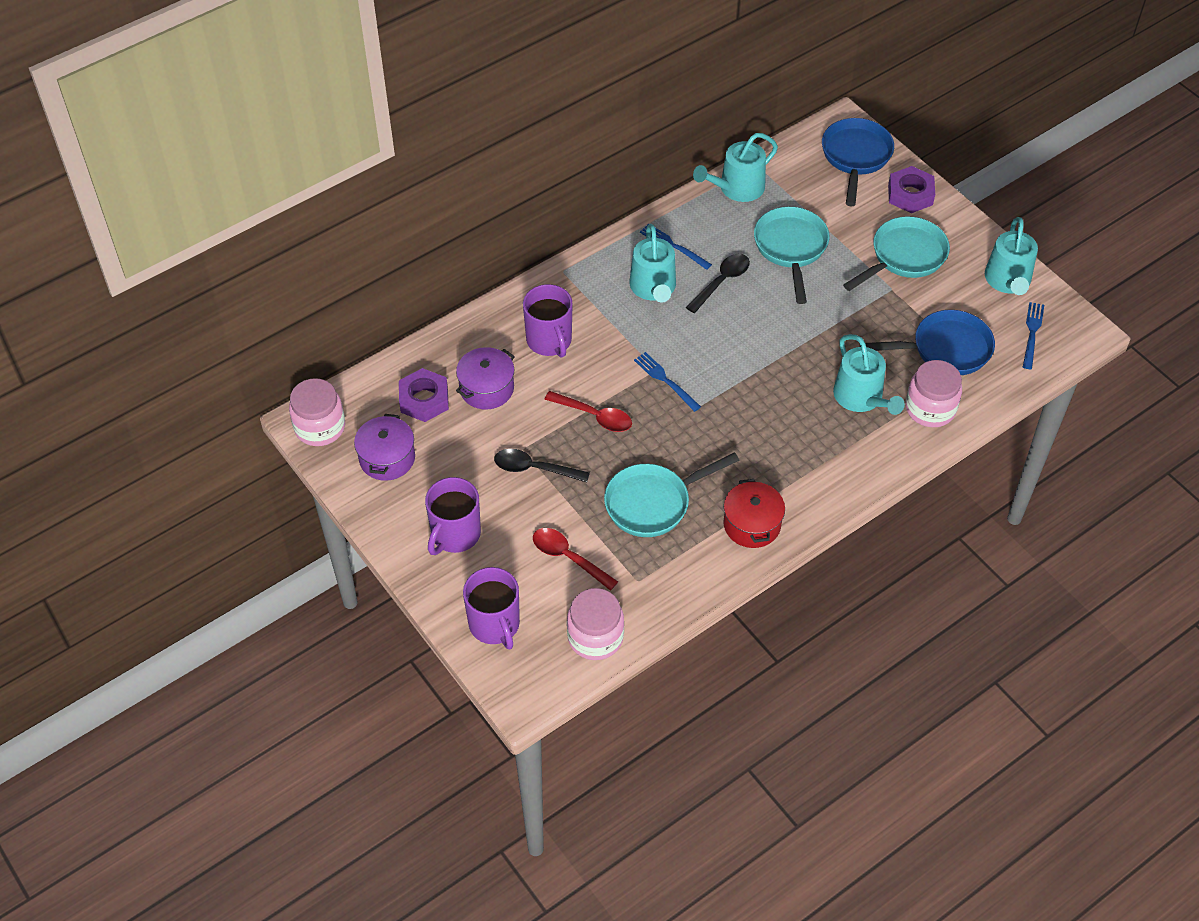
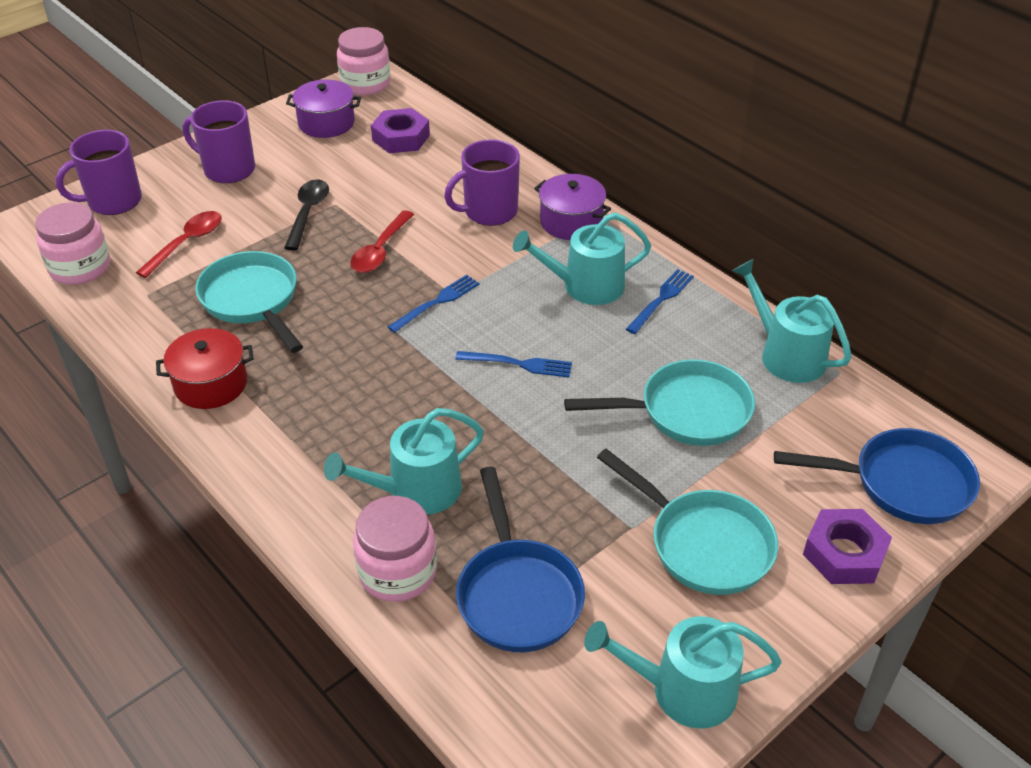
camera: 85 degrees right, 10 degrees down
(486, 388) = (417, 174): purple pot -> purple pot (571, 222)
(722, 282) = (608, 345): black spoon -> none
(1032, 333) = (569, 722): blue fork -> blue fork (519, 364)

